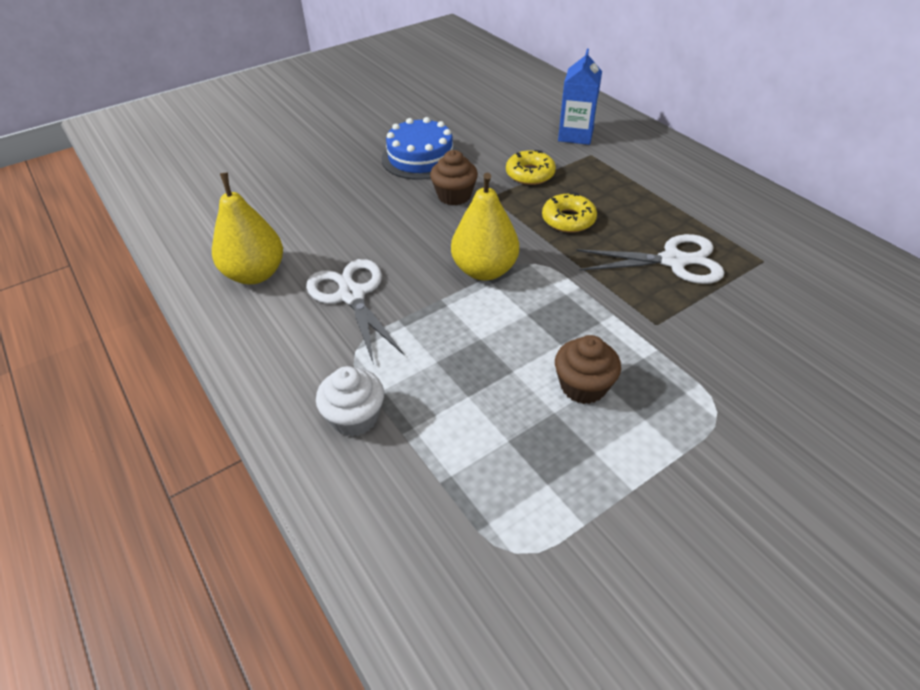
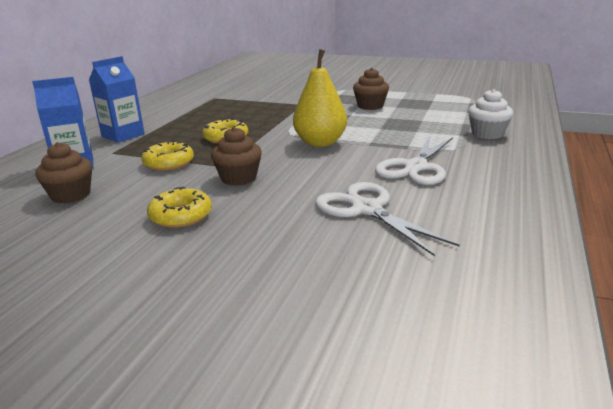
camera: 125 degrees left, 20 degrees down
(255, 274) = (470, 210): yellow pear -> none
(420, 157) = (181, 216): blue cake -> yellow donut
(510, 127) = (71, 195): none -> brown cupcake
(641, 167) = (123, 135): none -> blue carton
(673, 261) = (239, 110): white scissors -> white scissors (366, 210)

